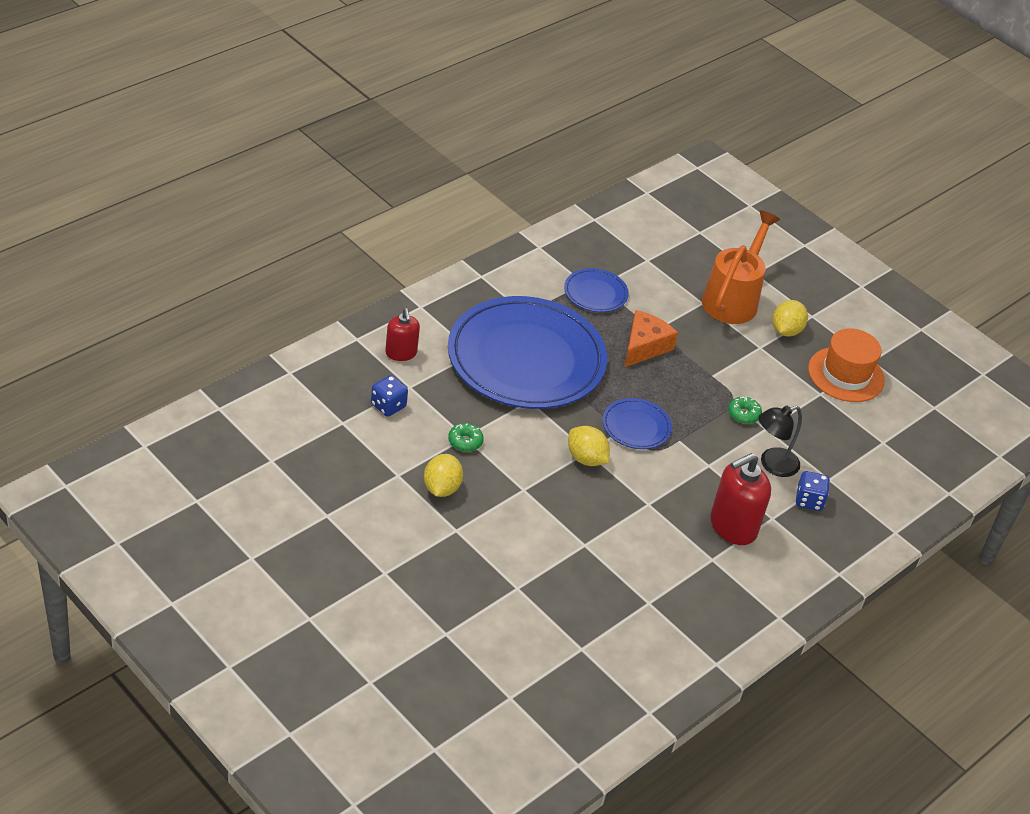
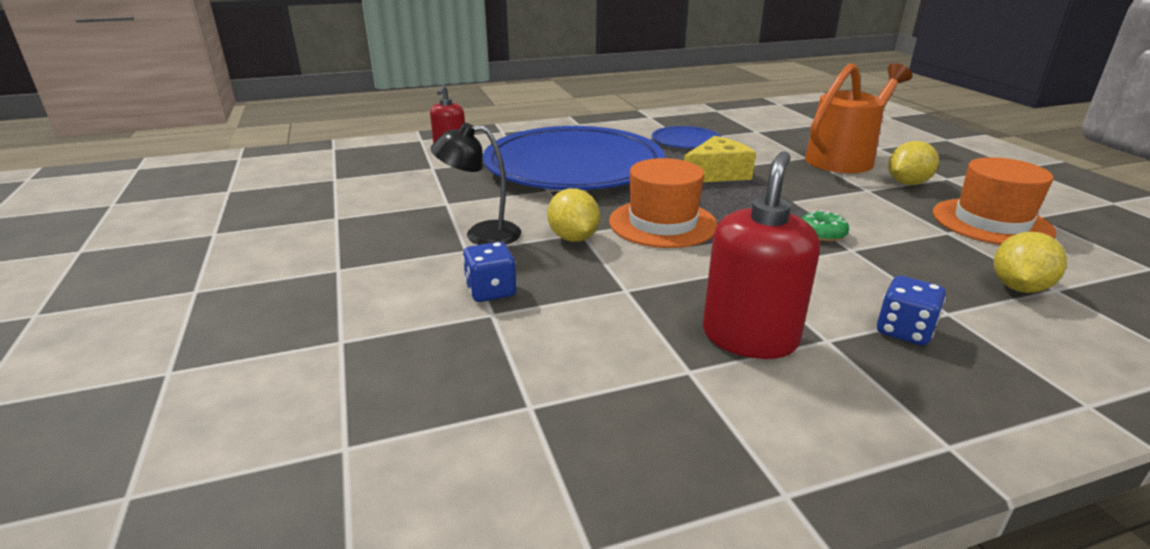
camera: 30 degrees right, 15 degrees down
(388, 406) = (394, 175): blue dice -> blue dice (491, 291)
(441, 488) = (369, 234): yellow lemon -> yellow lemon (1018, 287)
(465, 441) = (442, 206): green donut -> none
(636, 426) = (662, 223): blue plate -> orange hat
(644, 346) = (717, 174): orange cheese -> yellow cheese
(733, 526) = (749, 337): red soap dispenser -> red soap dispenser turned 120 degrees clockwise
(772, 465) = (849, 283): black lamp -> black lamp (481, 234)

